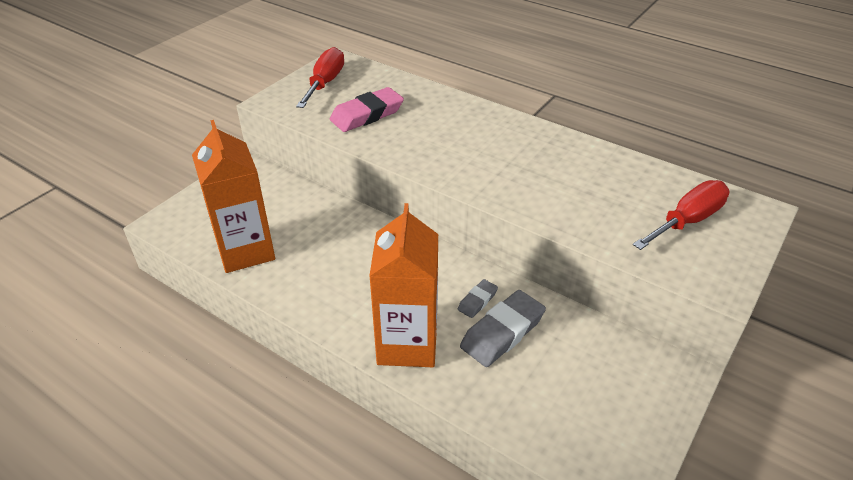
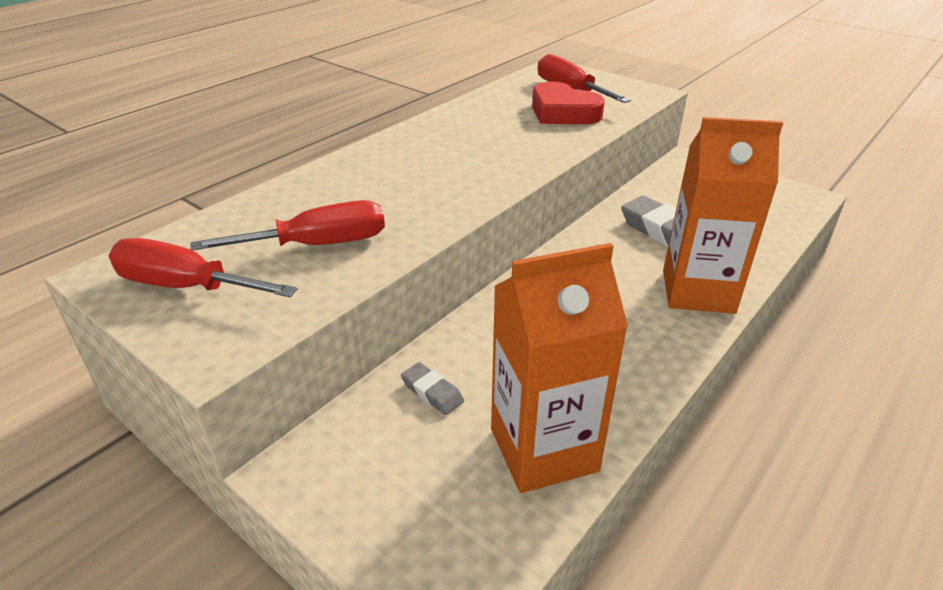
camera: 85 degrees left, 5 degrees down
(367, 115) = (318, 245): pink eraser -> red screwdriver
(477, 301) = (623, 243): grey eraser -> grey eraser (432, 392)
(622, 215) = (563, 112): none -> red heart

